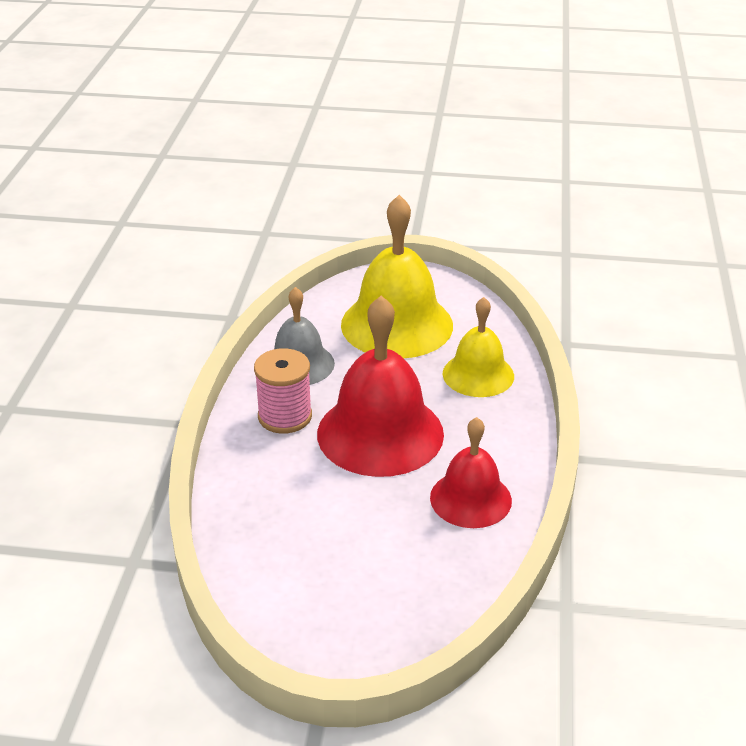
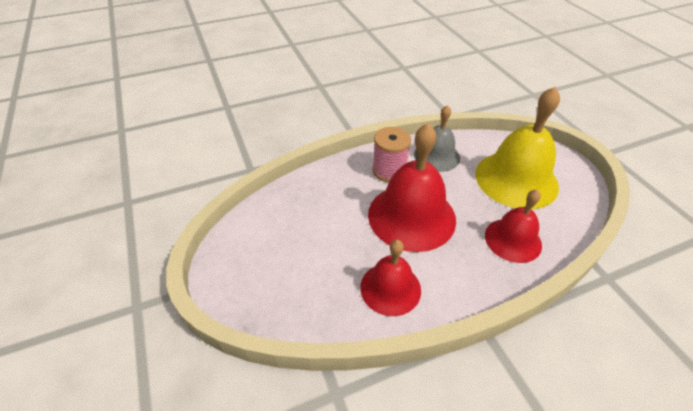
camera: 60 degrees right, 10 degrees up
(478, 374) = (513, 240): yellow bell -> red bell

